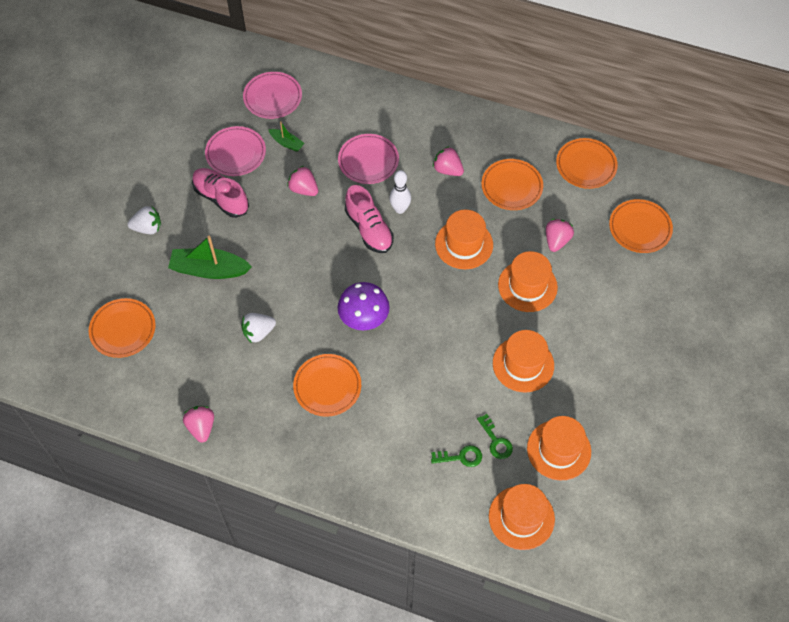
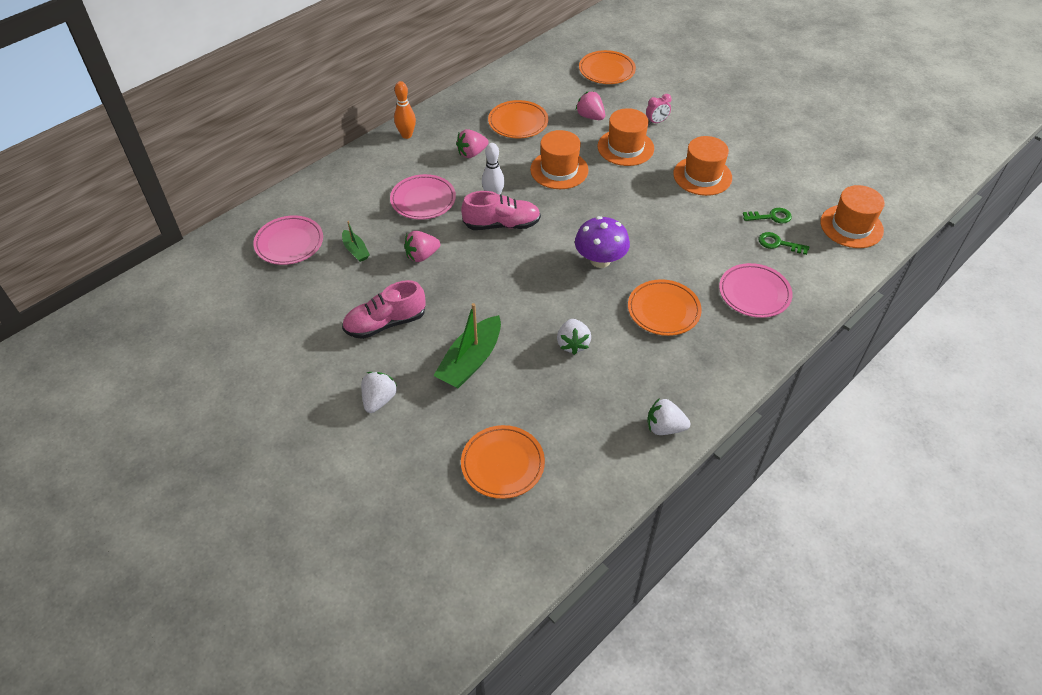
camera: 65 degrees left, 10 degrees down
(201, 427) = (664, 427): pink strawberry -> white strawberry
(236, 153) = (337, 294): pink plate -> pink plate (754, 293)
(287, 143) = (355, 250): green boat -> green boat turned 90 degrees clockwise
(443, 112) = (406, 135): none -> orange bowling pin
(461, 457) = (778, 243): green key -> green key turned 90 degrees counterclockwise
(559, 450) = (794, 183): orange hat -> none
(583, 299) = (656, 122): none -> pink clock
(586, 165) = (526, 76): orange plate -> none

